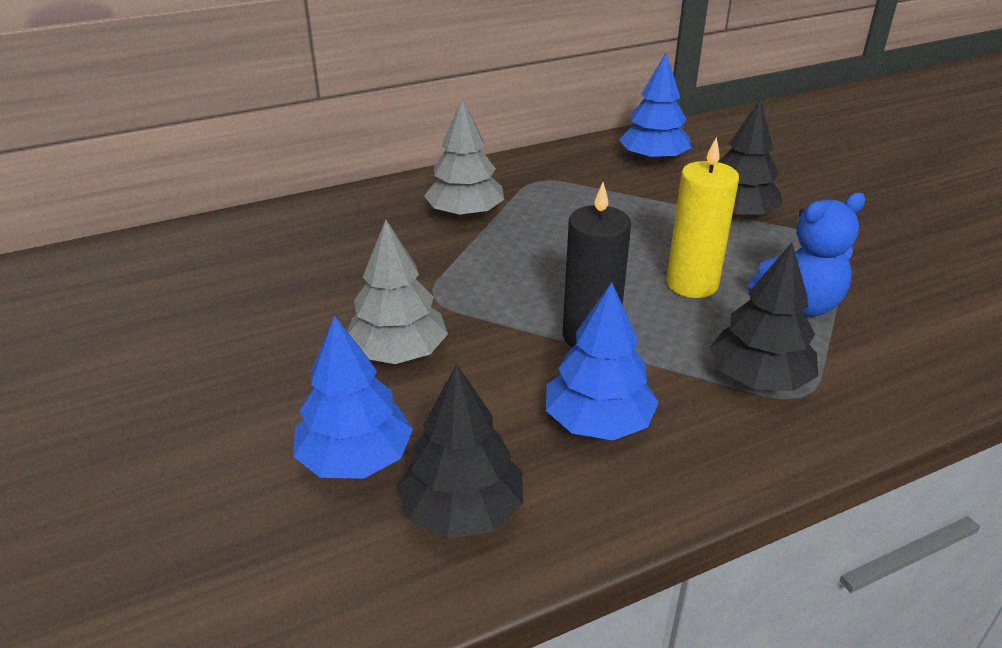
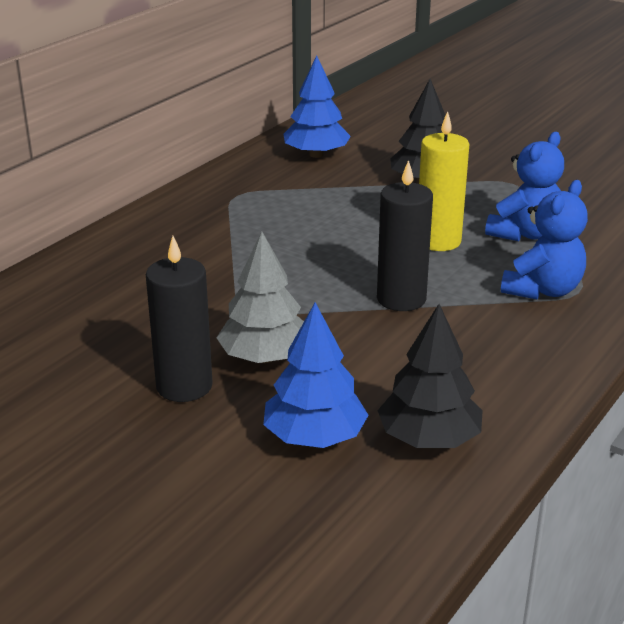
camera: 30 degrees left, 5 degrees down
(300, 356) = (184, 386): none -> black candle
(465, 214) = (202, 238): grey tree -> none
(598, 422) = (464, 353): blue tree -> none
(758, 378) = (542, 290): black tree -> blue teddy bear

